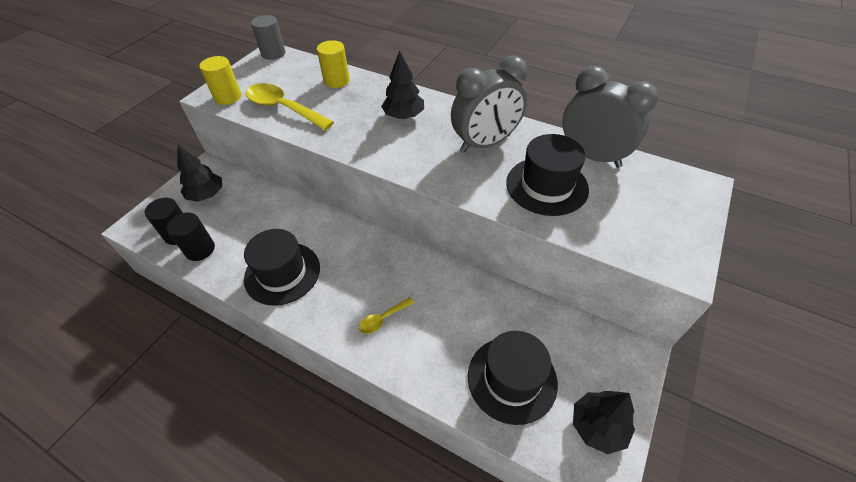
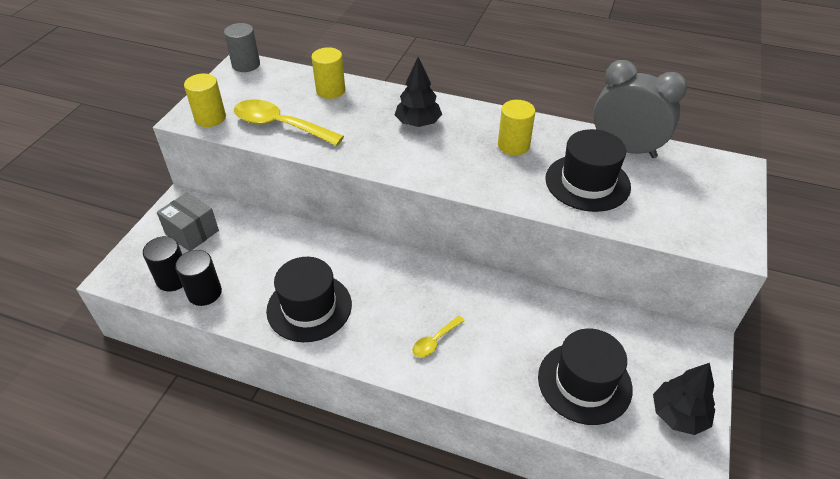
camera: 10 degrees left, 5 degrees down
(206, 195) = (192, 232): black tree -> grey box
(485, 143) = (513, 145): grey clock -> yellow cylinder

